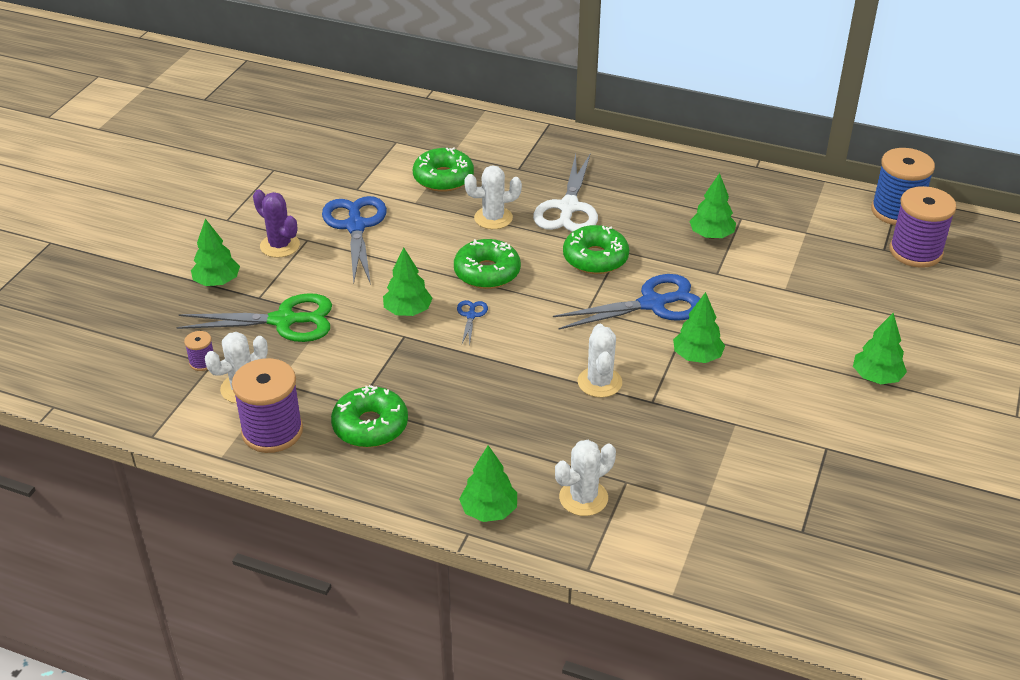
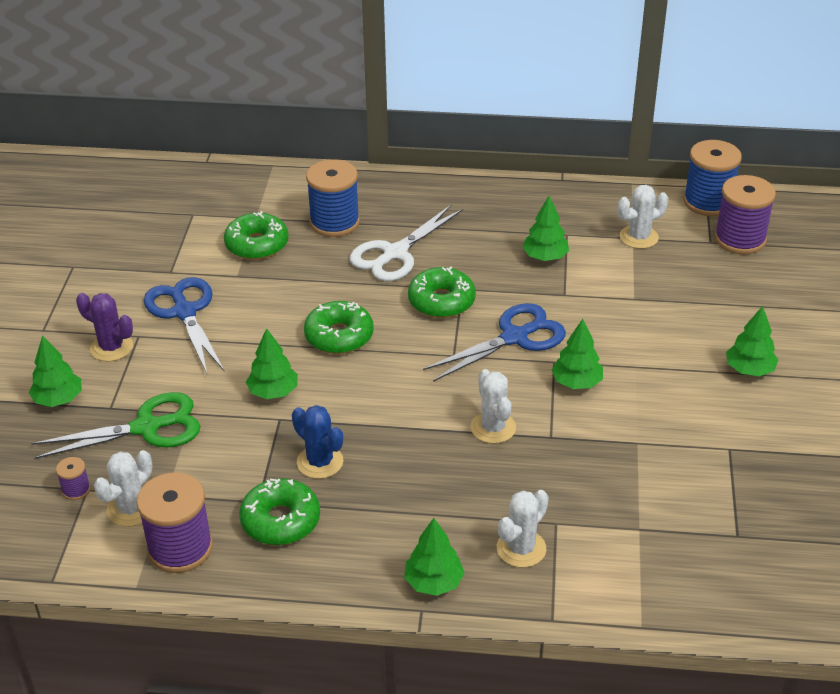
camera: 15 degrees left, 0 degrees up
(426, 381) = (320, 462): none -> blue cactus
(471, 316) = (340, 384): blue scissors -> none
(493, 218) = (324, 278): white cactus -> white cactus (638, 237)
(522, 170) = (334, 222): none -> blue spool
(568, 207) = (395, 253): white scissors -> white scissors turned 45 degrees clockwise

